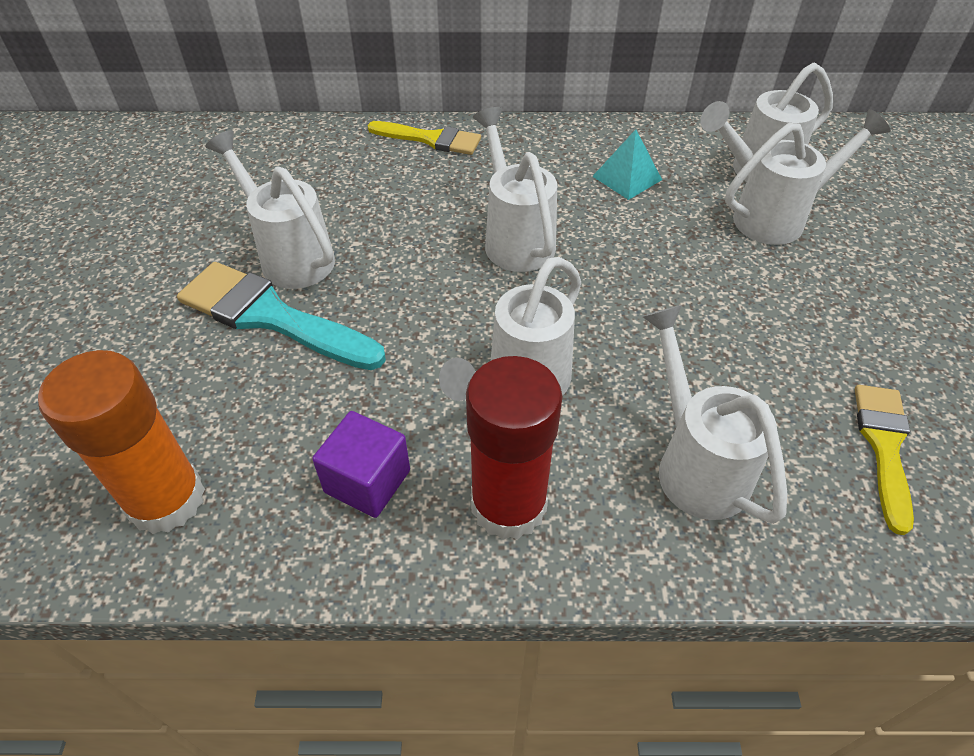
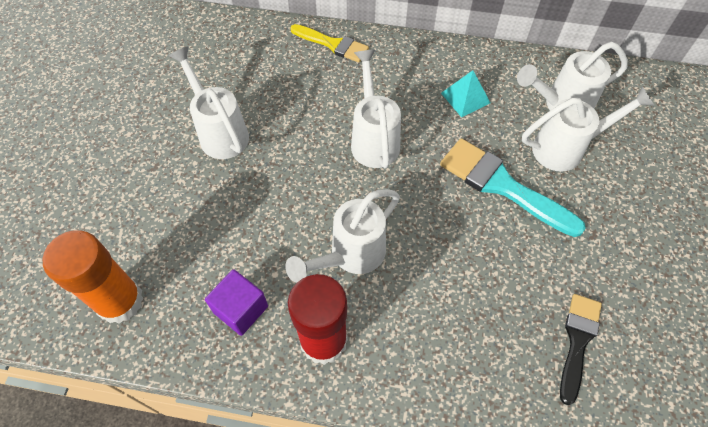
camera: 10 degrees right, 10 degrees up
(272, 317) = (201, 179): turquoise brush -> turquoise brush (502, 185)
(694, 463) = (448, 331): white watering can -> none
(884, 447) = (577, 341): yellow brush -> black brush

